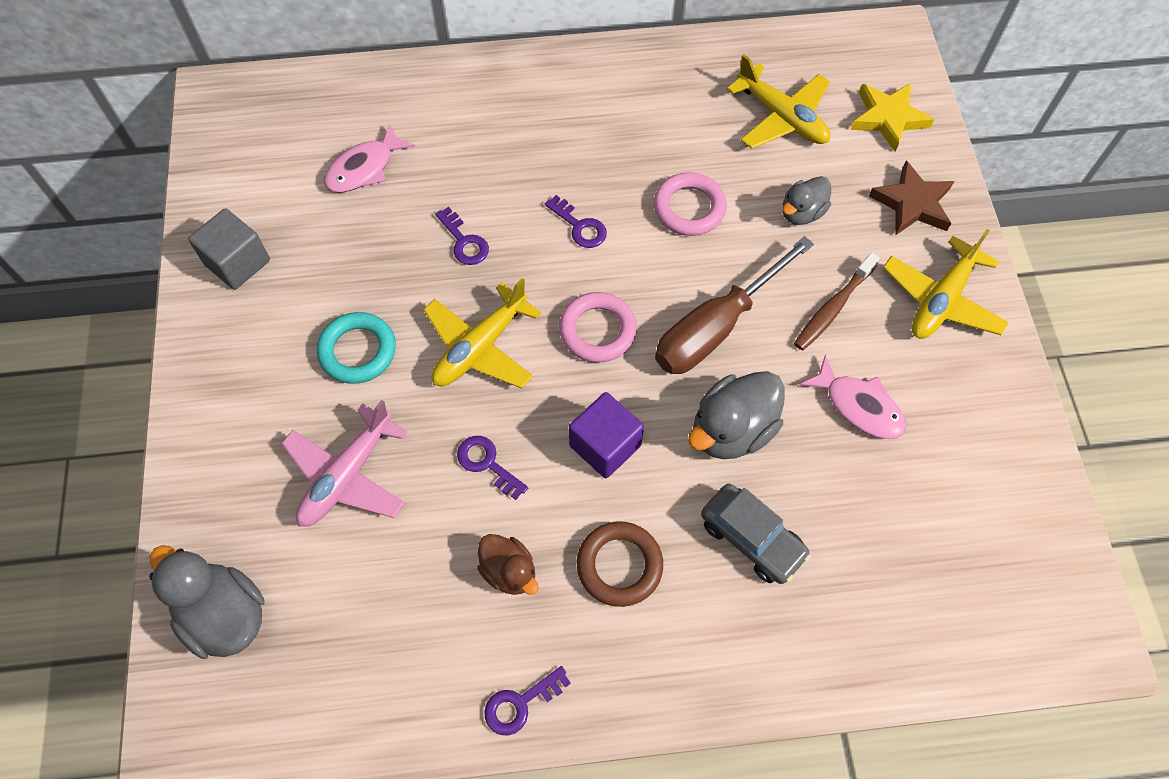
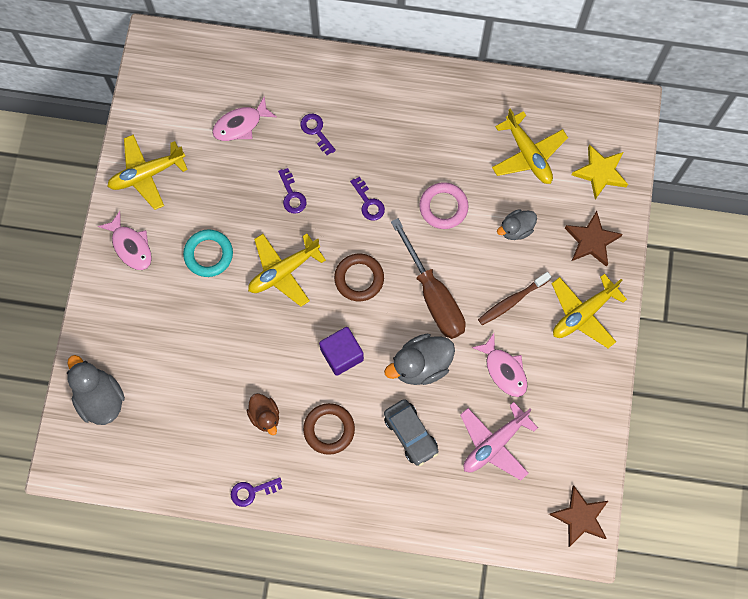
camera: 15 degrees right, 10 degrees up
(232, 367) = (131, 246): none -> pink fish
(237, 262) = (147, 174): grey cube -> yellow plane
(347, 475) = (185, 333): pink plane -> pink plane (494, 443)
(487, 464) = (269, 348): purple key -> purple key (316, 131)
(597, 330) = (359, 278): pink ring -> brown ring
(716, 327) = (433, 295): brown screwdriver -> brown screwdriver turned 90 degrees counterclockwise
(1064, 599) = (580, 517): none -> brown star

